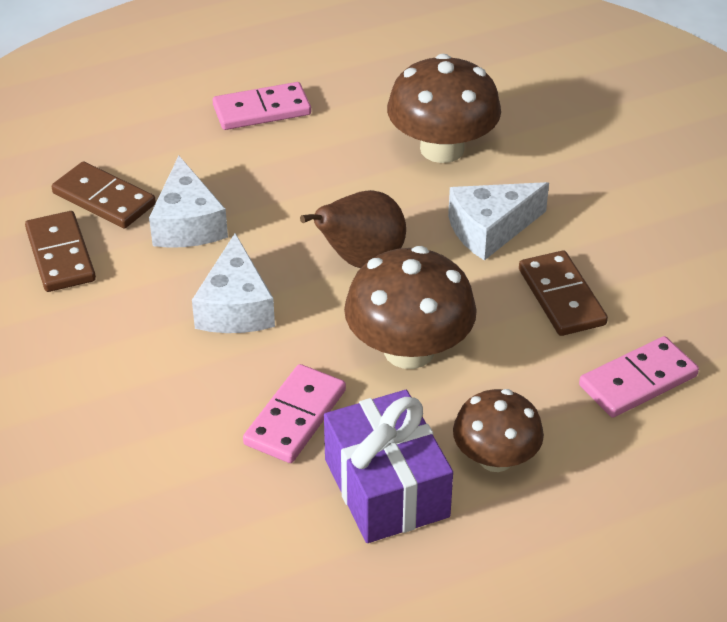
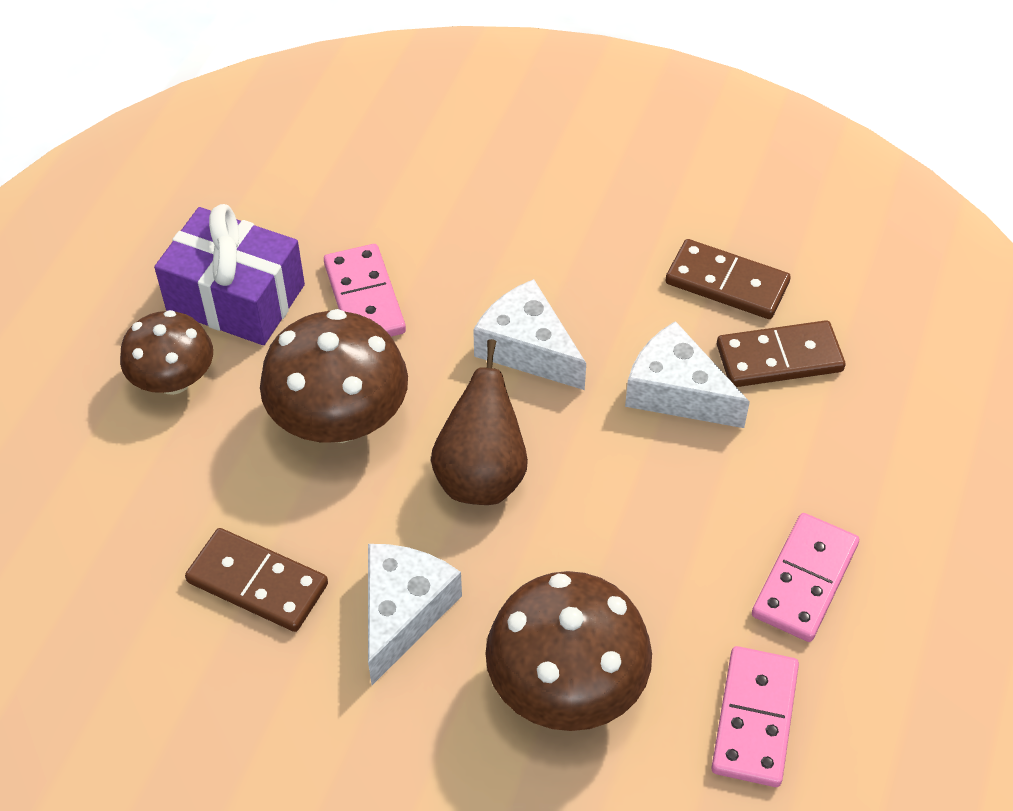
camera: 135 degrees right, 10 degrees up
(638, 381) = (110, 543): pink domino -> pink domino (755, 719)

